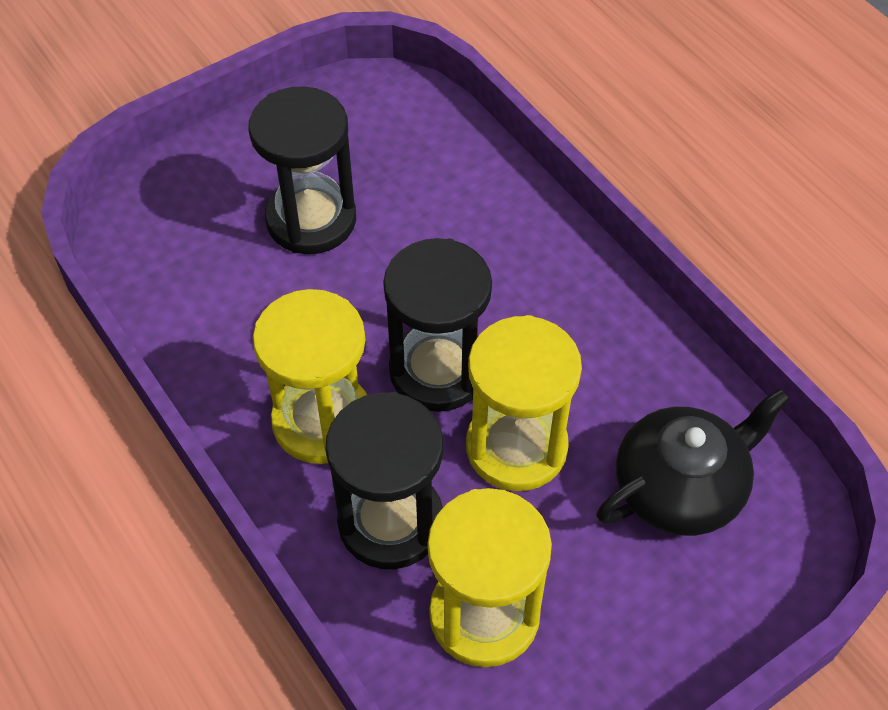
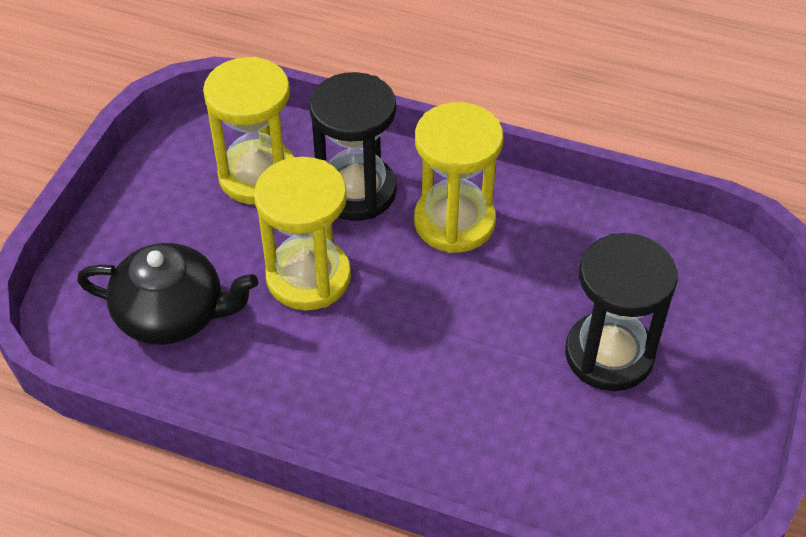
camera: 145 degrees right, 5 degrees down
(438, 371) = (405, 297): black hourglass -> none
(681, 487) = (172, 314): black teapot -> black teapot turned 105 degrees counterclockwise

